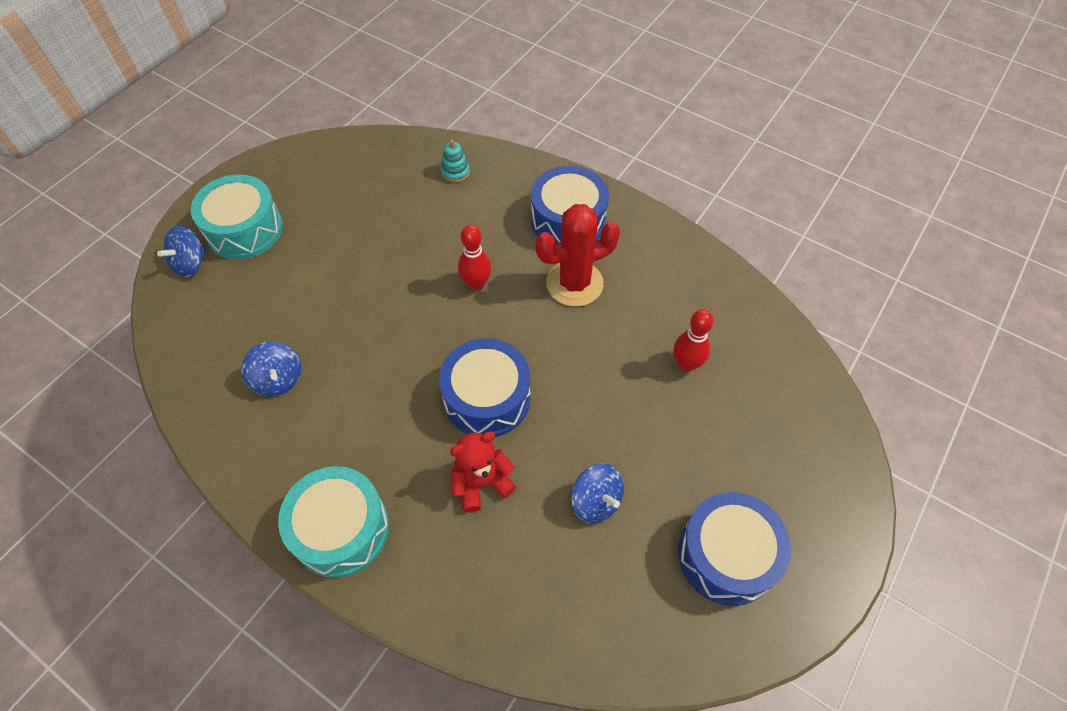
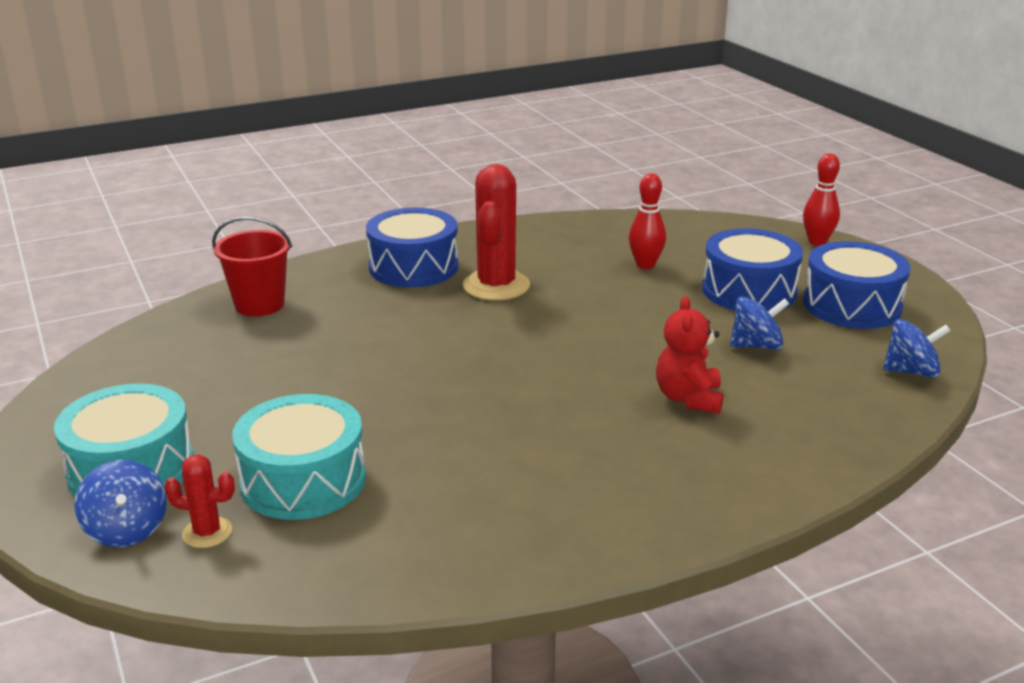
camera: 60 degrees left, 30 degrees down
(202, 299) = (207, 533): none -> red cactus
(278, 379) = (419, 498): blue spinning top -> blue spinning top (911, 371)
(341, 529) = (679, 502): turquoise drum -> turquoise drum (303, 480)
(455, 172) = (259, 304): turquoise stacking toy -> red bucket
(476, 284) = (433, 334): red bowling pin -> red bowling pin (817, 242)
(487, 398) = (587, 368): blue drum -> blue drum (749, 291)

